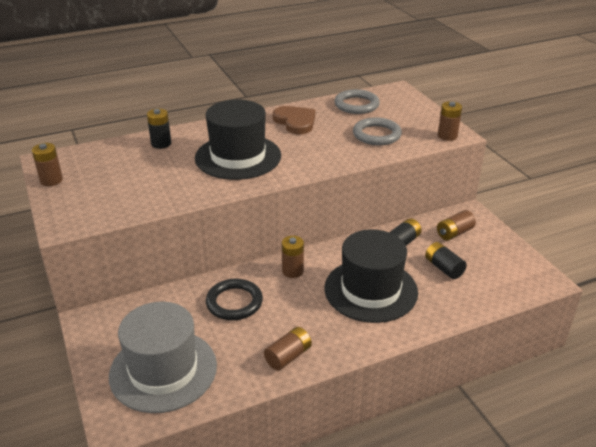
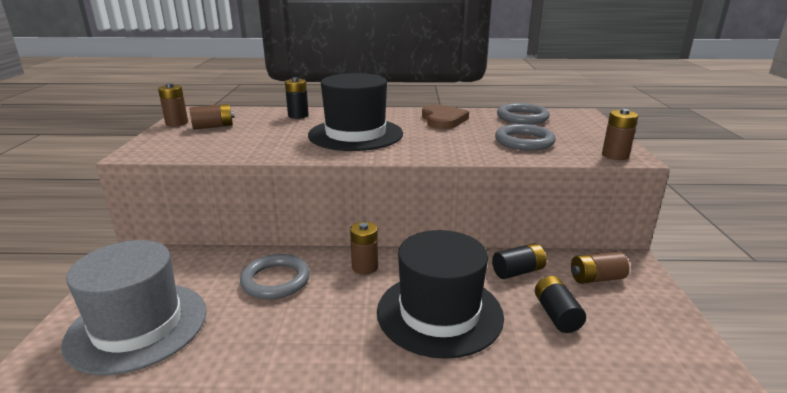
camera: 25 degrees right, 10 degrees down
(234, 302) = (276, 280): black ring -> grey ring
(288, 356) = (276, 358): brown battery -> brown battery (213, 126)

